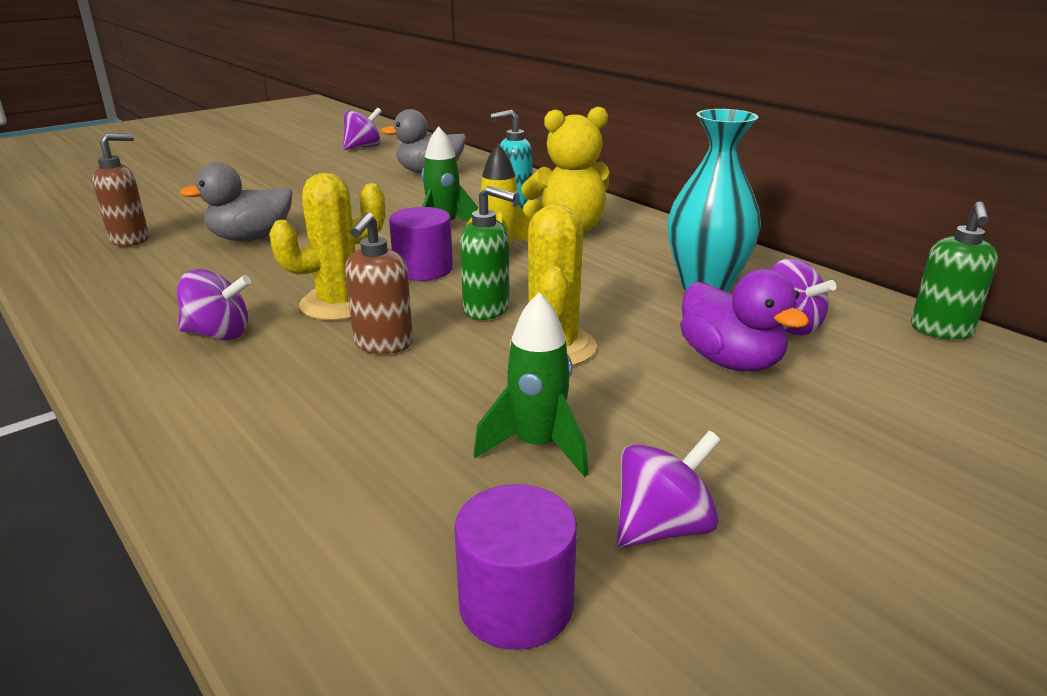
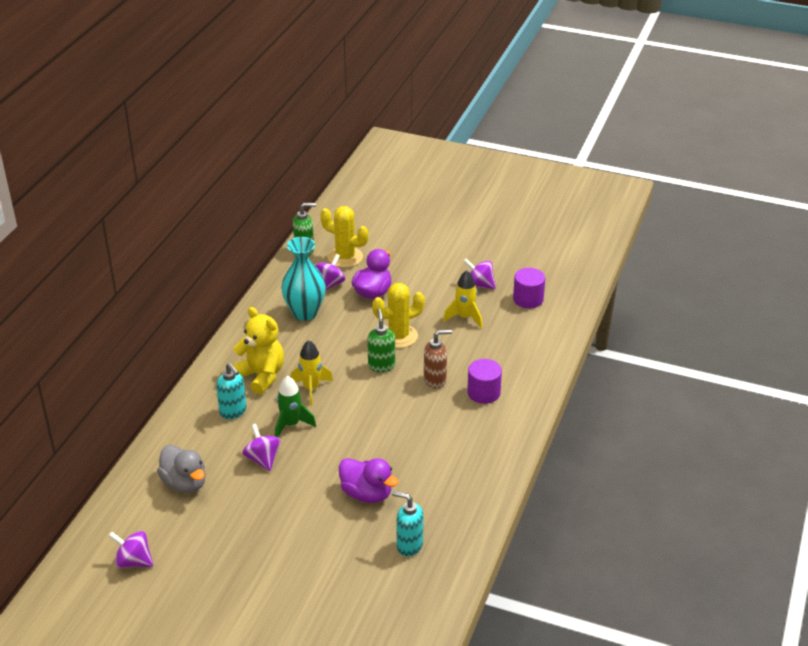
camera: 120 degrees left, 10 degrees up
(130, 240) = (409, 545): brown soap dispenser -> turquoise soap dispenser
(219, 334) = (469, 431): purple spinning top -> purple spinning top (262, 459)
(250, 238) = (366, 494): grey duck -> purple duck
(339, 304) = (413, 412): yellow cactus -> yellow cactus (345, 257)
(423, 269) = (355, 404): purple cylinder -> purple cylinder (483, 393)
(537, 446) = (465, 317): green rocket -> yellow rocket

